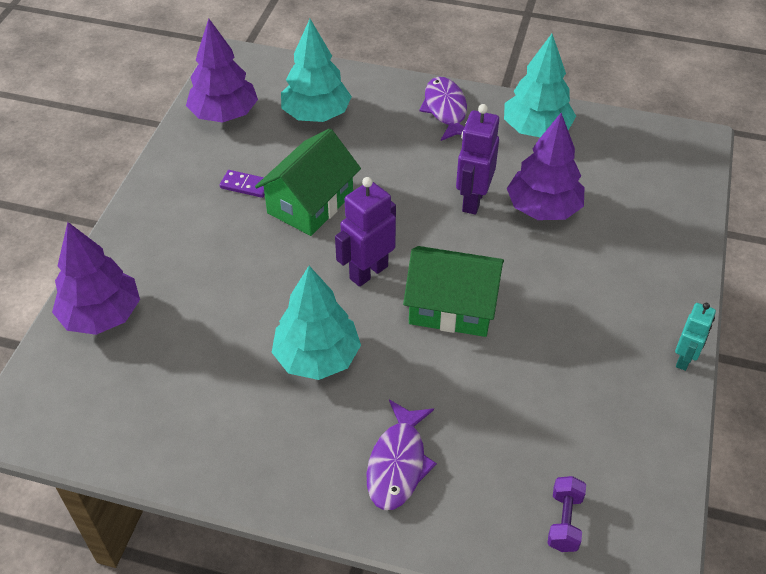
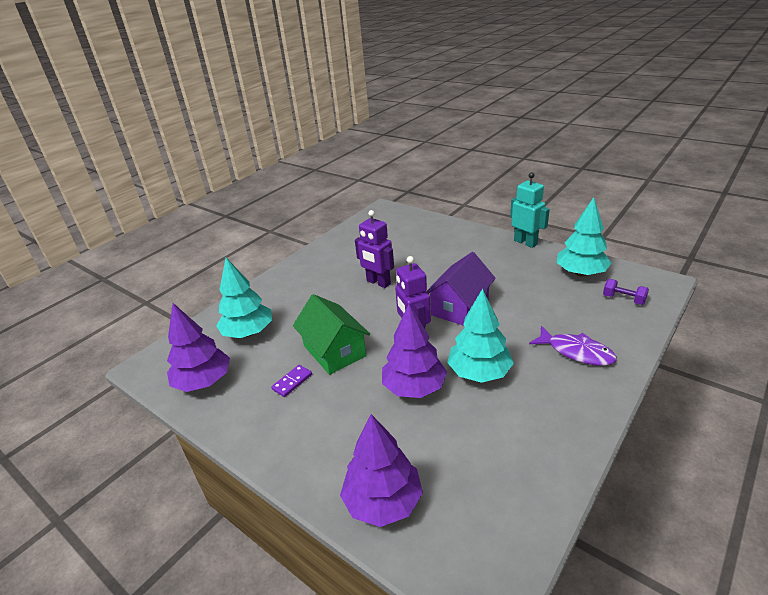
camera: 65 degrees left, 15 degrees down
(445, 110) = (293, 277): purple fish -> none
(452, 307) = (460, 307): green house -> purple house
(536, 129) = (337, 250): turquoise tree -> turquoise tree (581, 273)
(543, 208) = (400, 260): purple tree -> purple tree (414, 387)
(684, 359) = (525, 242): turquoise robot -> turquoise robot, size x1.58

